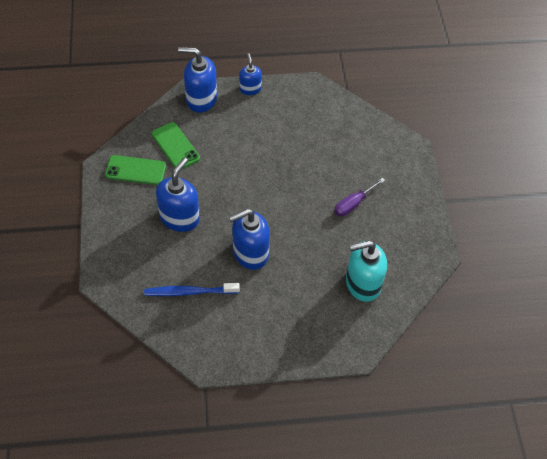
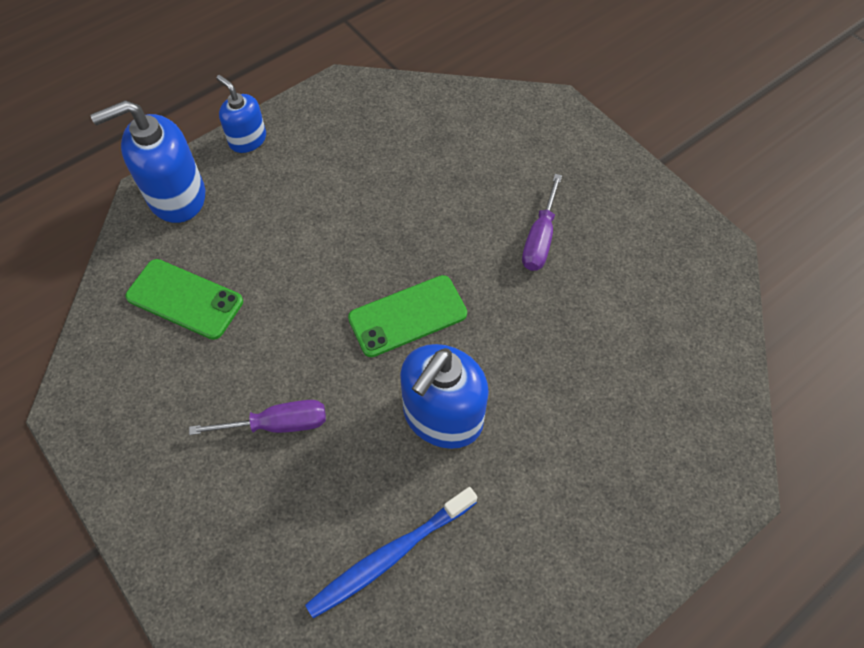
camera: 30 degrees left, 5 degrees up
(135, 170) = (140, 382): green phone -> green phone (407, 316)
(179, 218) = (277, 424): blue soap dispenser -> purple screwdriver
(362, 284) = (652, 361): turquoise soap dispenser -> none

